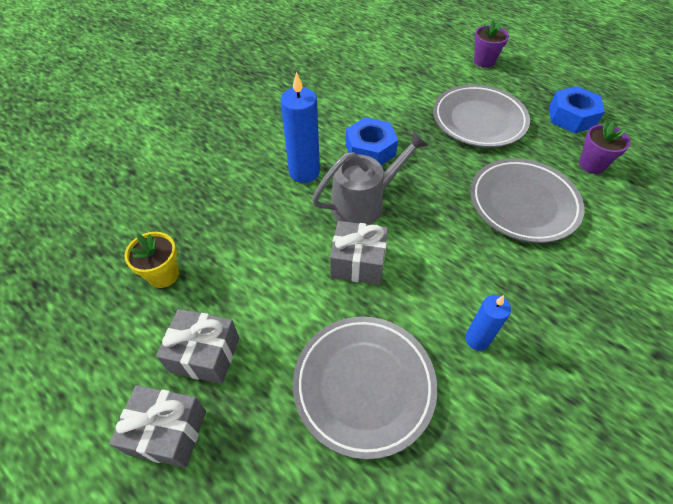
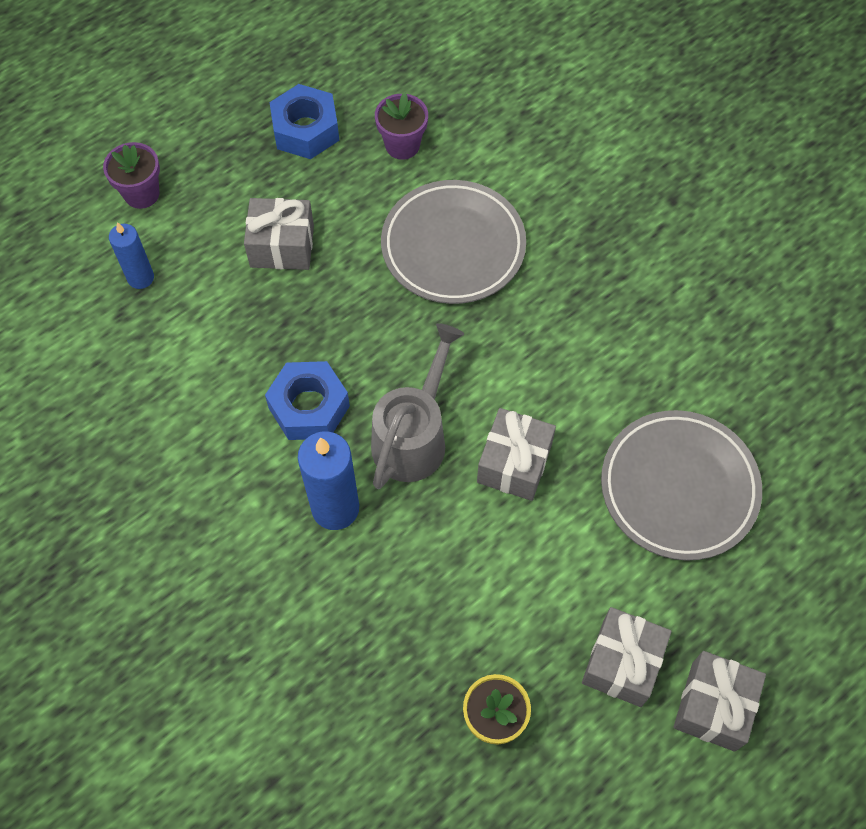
camera: 80 degrees left, 10 degrees up
(364, 203) = (414, 436): grey watering can -> grey watering can turned 45 degrees clockwise
(477, 339) = (637, 359): blue candle -> blue candle (140, 278)
(479, 120) = (282, 246): grey plate -> grey gift

